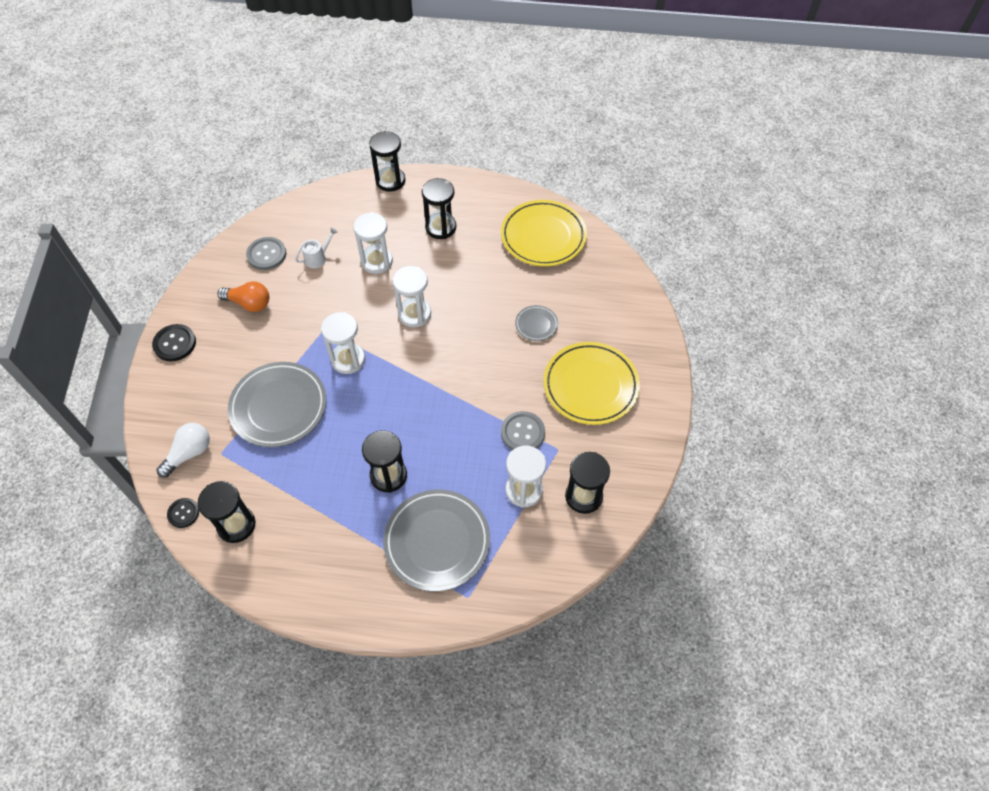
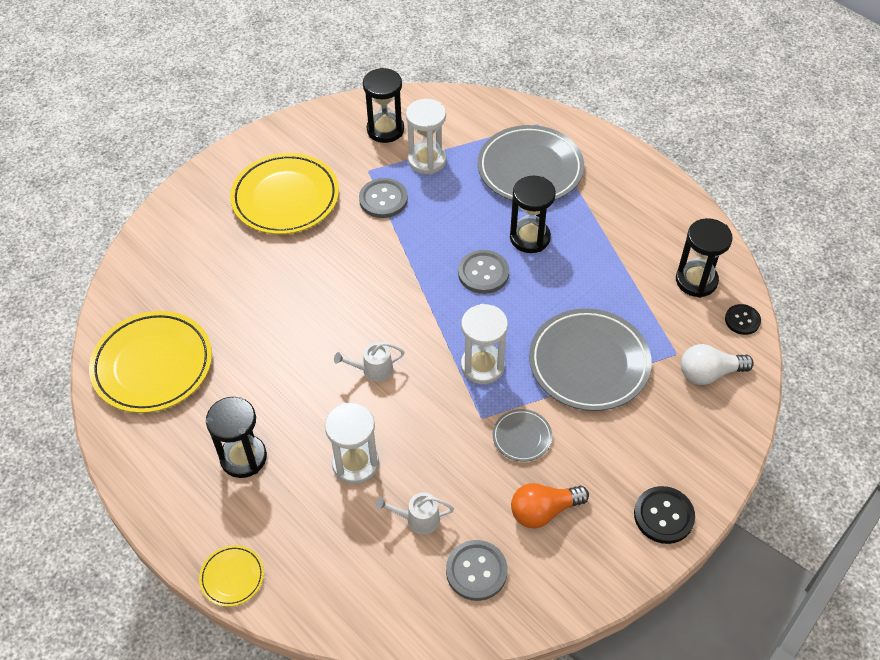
camera: 140 degrees left, 5 degrees down
(249, 303) = (543, 511): orange light bulb -> orange light bulb turned 75 degrees counterclockwise
(390, 181) = (232, 577): black hourglass -> yellow plate
(400, 424) = (483, 273): none -> grey button
(414, 314) = (373, 370): white hourglass -> white watering can
(536, 324) = (268, 279): grey plate -> grey plate (522, 437)

